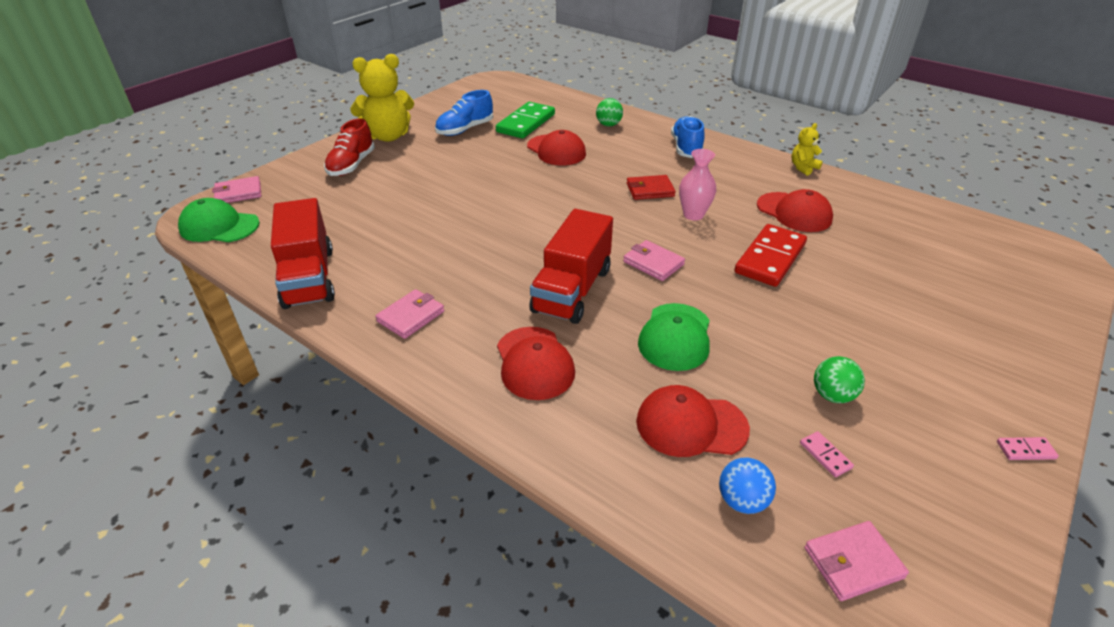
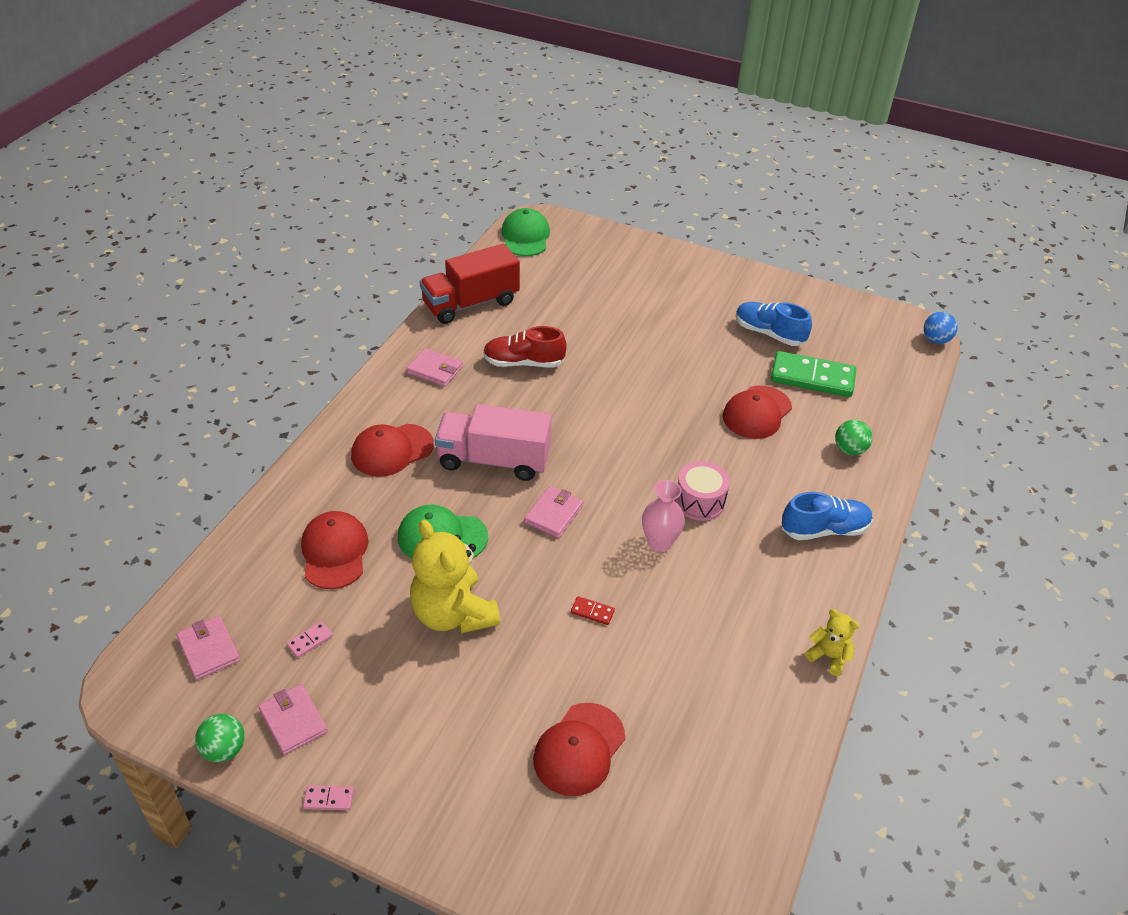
camera: 75 degrees right, 5 degrees up
(238, 193) = (578, 229): pink wallet -> pink wallet (293, 721)
(351, 165) = (654, 276): red shoe -> red shoe (523, 363)
(388, 136) = (724, 284): yellow teddy bear -> yellow teddy bear (453, 614)
(572, 290) = (494, 460): red truck -> pink truck
(650, 190) = (700, 501): red wallet -> pink drum
(742, 501) = (261, 585): blue ball -> blue ball (935, 340)
(770, 258) = (592, 612): red domino -> red domino, size x0.40
(794, 212) = (702, 639): red cap -> red cap (579, 749)
(832, 395) = (382, 652): green ball -> green ball (224, 749)
(1025, 450) = (328, 799): pink domino -> pink domino turned 75 degrees counterclockwise

